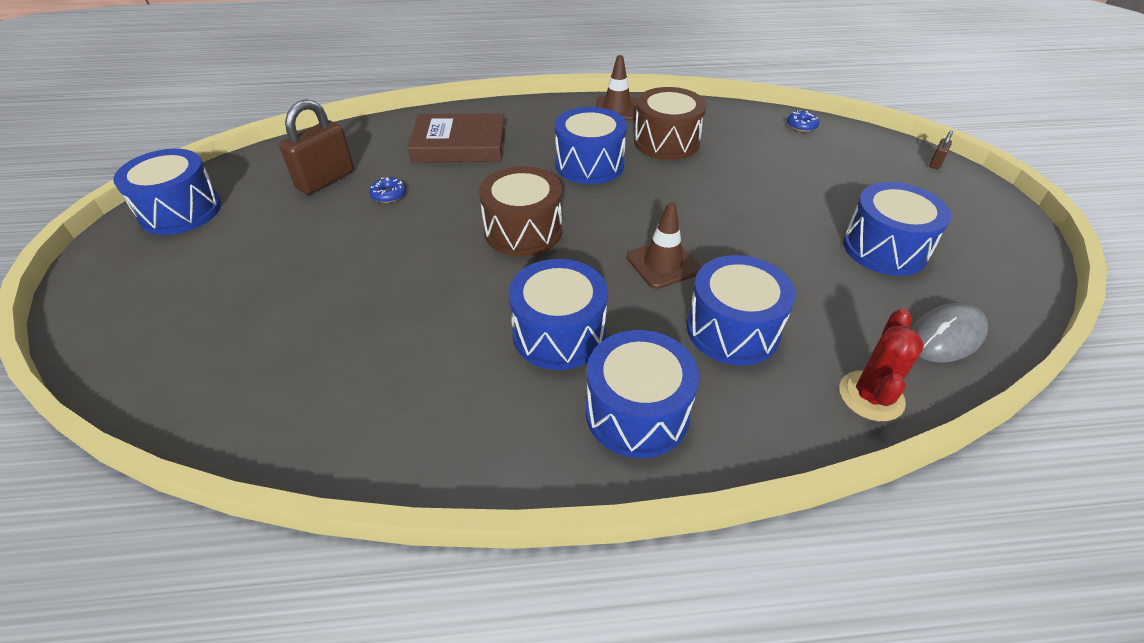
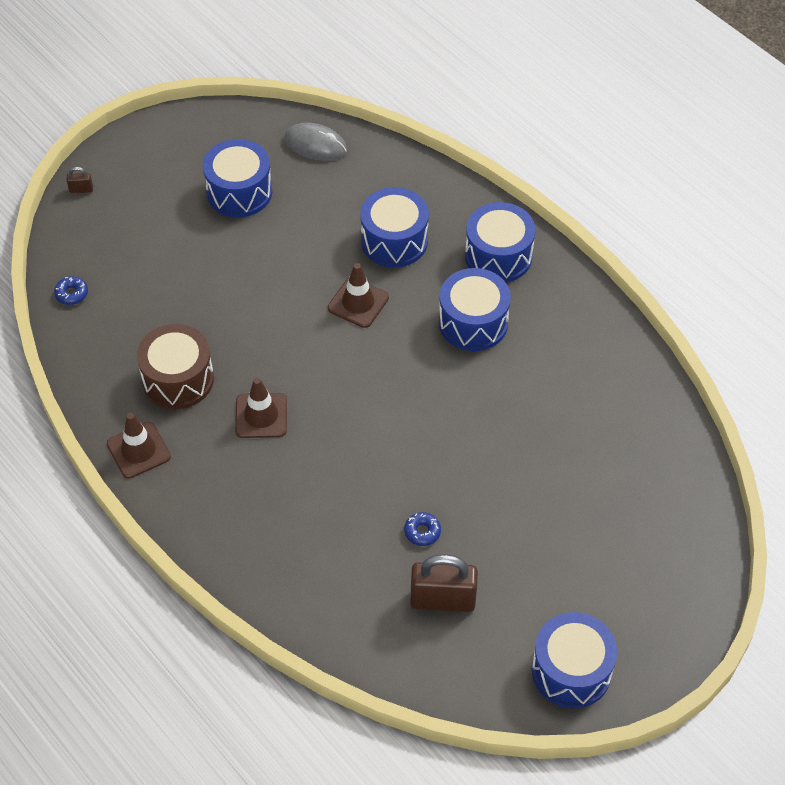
camera: 125 degrees left, 10 degrees up
(459, 144) = (305, 538): brown book -> none
(523, 231) = (390, 405): brown drum -> none
(589, 164) = (261, 416): blue drum -> brown traffic cone
(871, 396) = (397, 165): red cactus -> none

